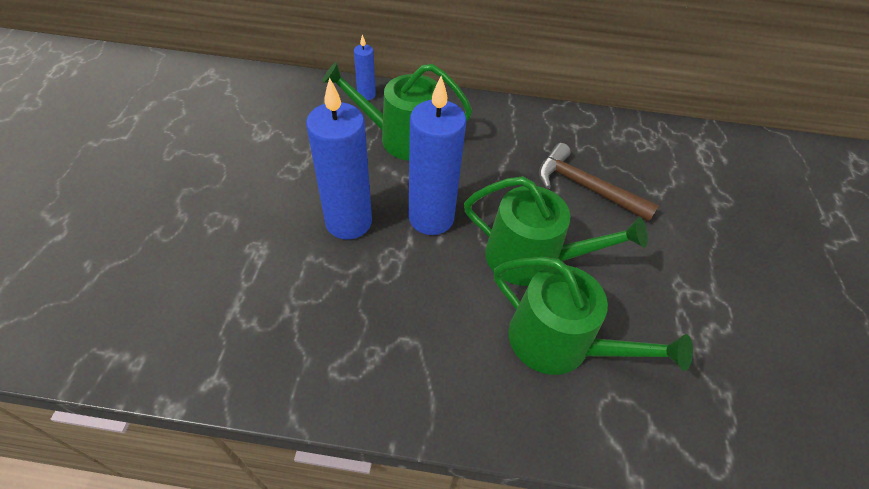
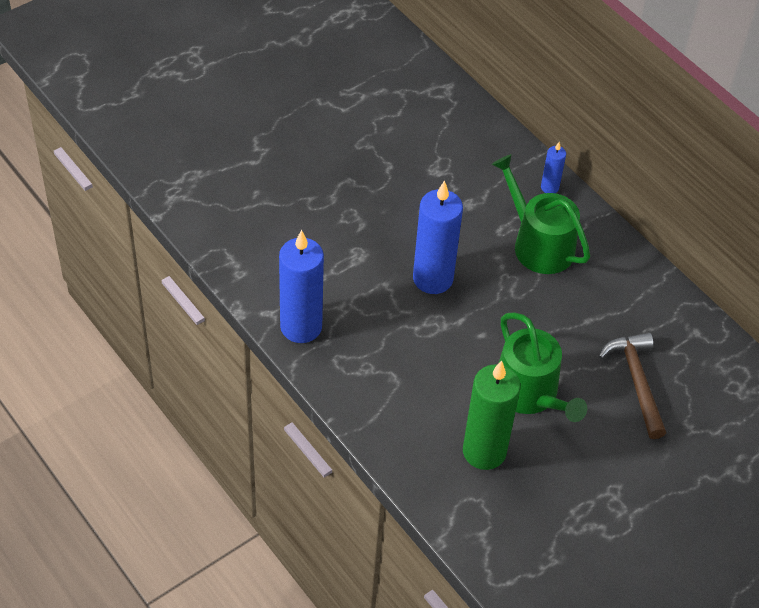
camera: 45 degrees right, 0 degrees up
(431, 218) = (491, 317): blue candle -> blue candle (301, 327)
(560, 343) = (484, 451): green watering can -> green candle

